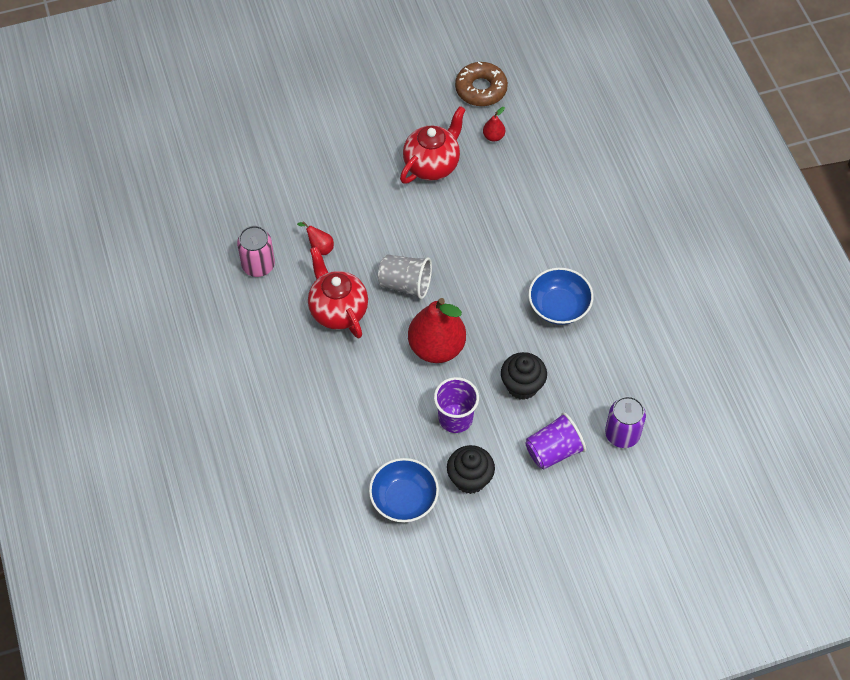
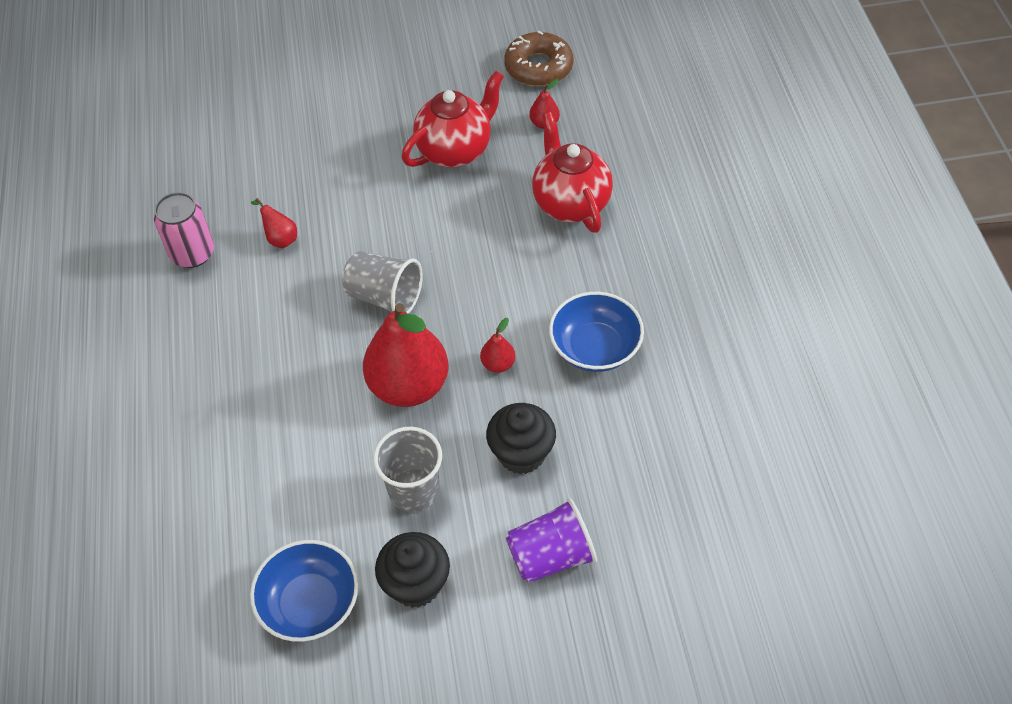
camera: 10 degrees right, 5 degrees down
(338, 311) = (283, 322): red teapot -> red teapot (570, 203)
(455, 418) = (414, 490): purple cup -> grey cup
(494, 325) = (498, 364): none -> red pear
(622, 434) = (660, 543): purple can -> none

